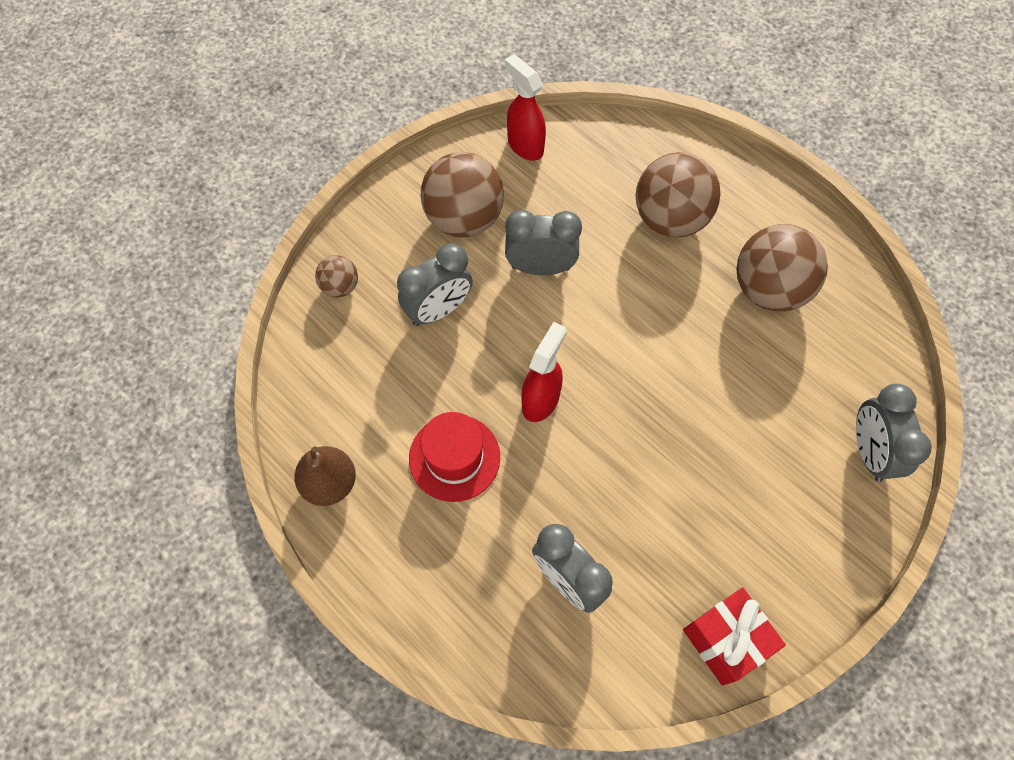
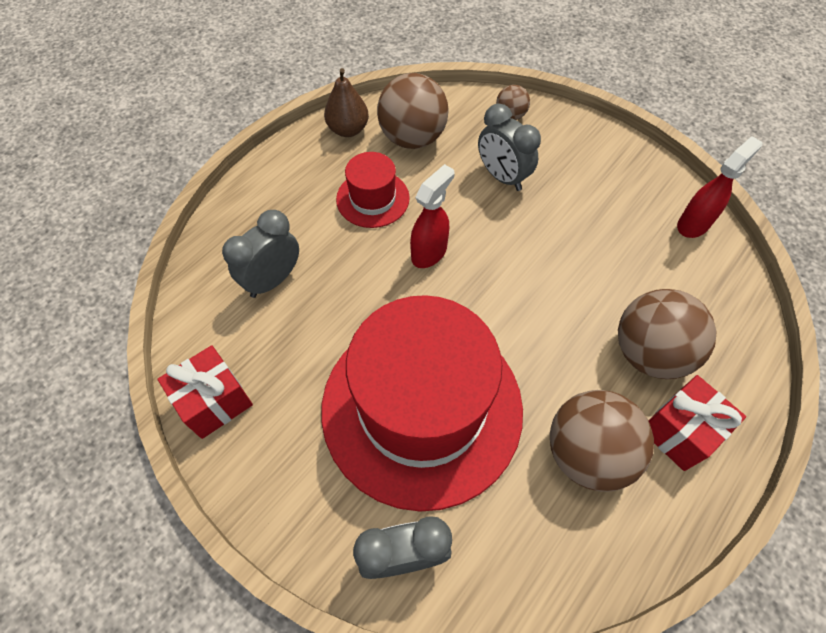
camera: 85 degrees right, 5 degrees down
(464, 219) = (596, 186): brown ball -> brown ball (412, 138)
(540, 267) = (561, 244): grey clock -> none
(541, 400) = (429, 252): red spray bottle -> red spray bottle turned 75 degrees counterclockwise
(728, 424) = (422, 407): none -> red hat
(747, 215) = (679, 431): none -> red gift

